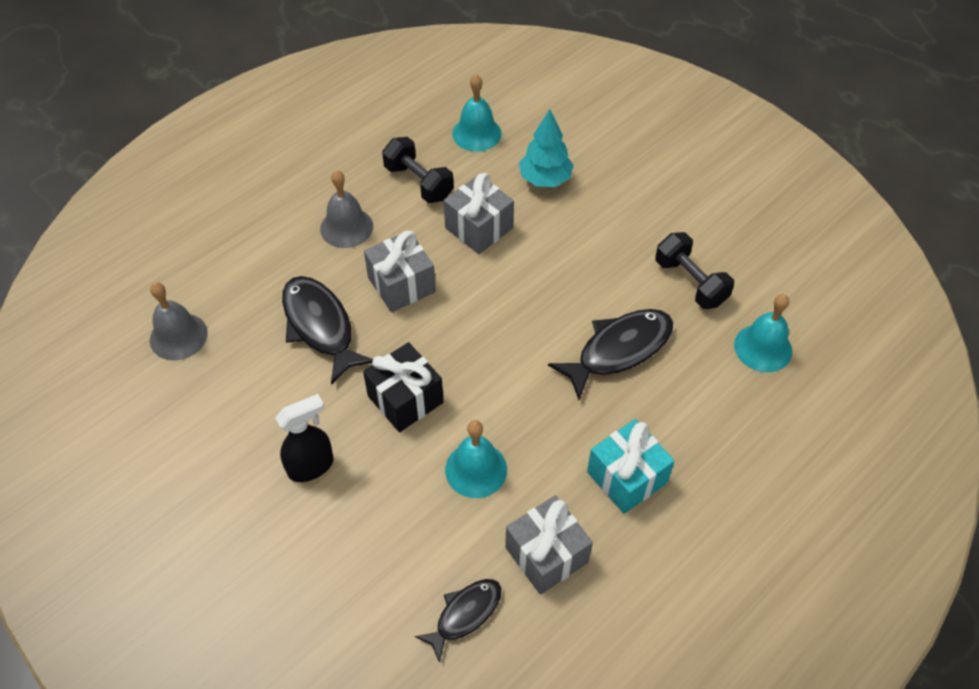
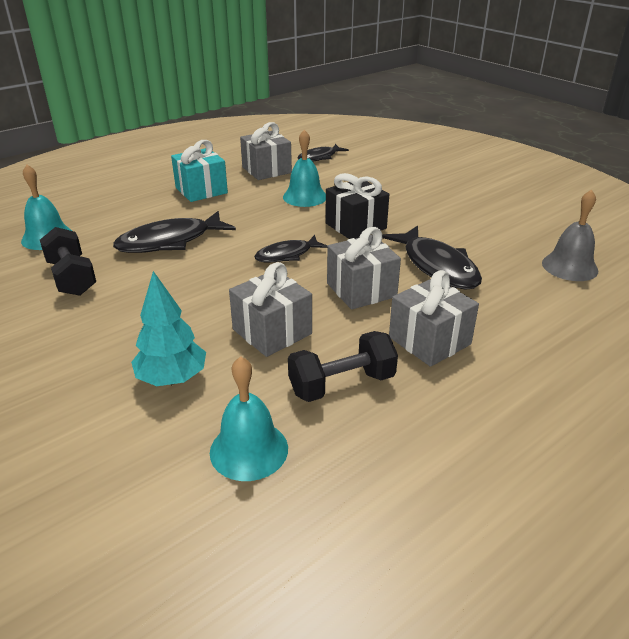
camera: 175 degrees left, 20 degrees down
(311, 466) = (423, 202): black spray bottle -> none
(346, 227) = (429, 341): grey bell -> grey gift
(419, 182) = (342, 384): black dumbbell -> black dumbbell turned 75 degrees counterclockwise
(481, 335) = (287, 255): none -> black fish

